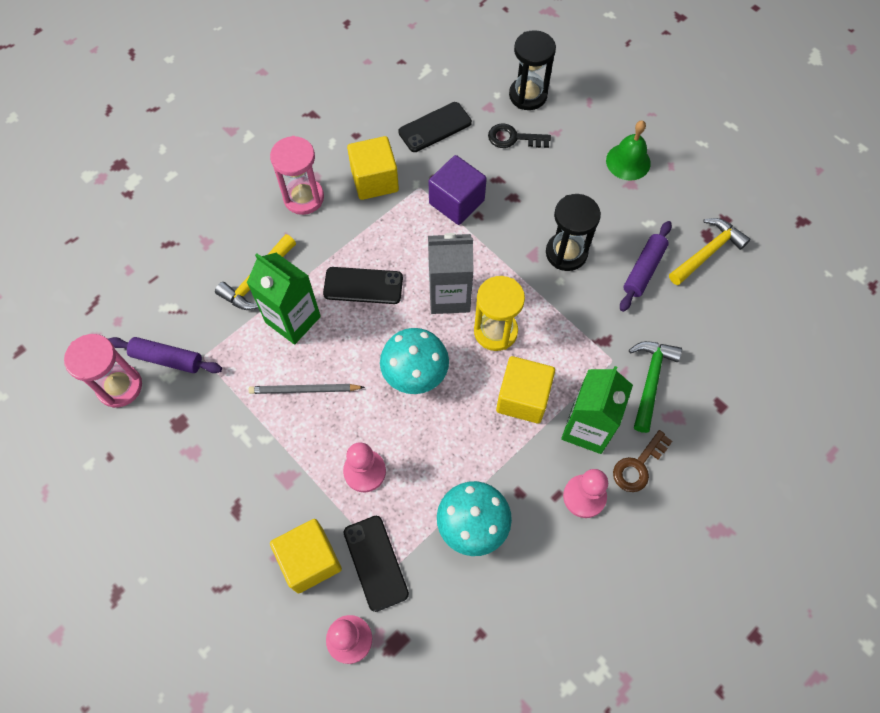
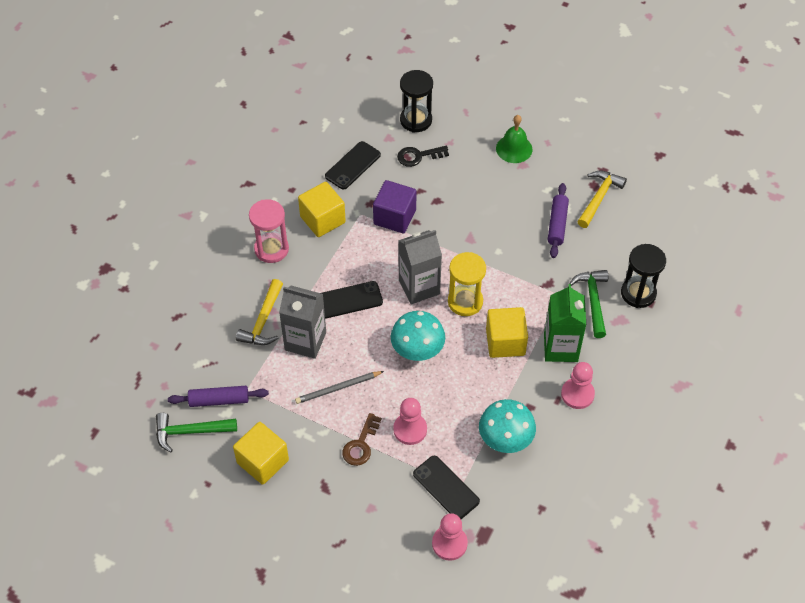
camera: 20 degrees left, 10 degrees down
(119, 386) = (190, 432): pink hourglass -> green hammer
(293, 319) = (305, 341): green carton -> grey carton
(310, 560) = (396, 502): yellow cube -> yellow cube (262, 461)
(566, 253) = (494, 229): black hourglass -> black hourglass (638, 293)
(638, 466) = (607, 361): brown key -> brown key (360, 445)

